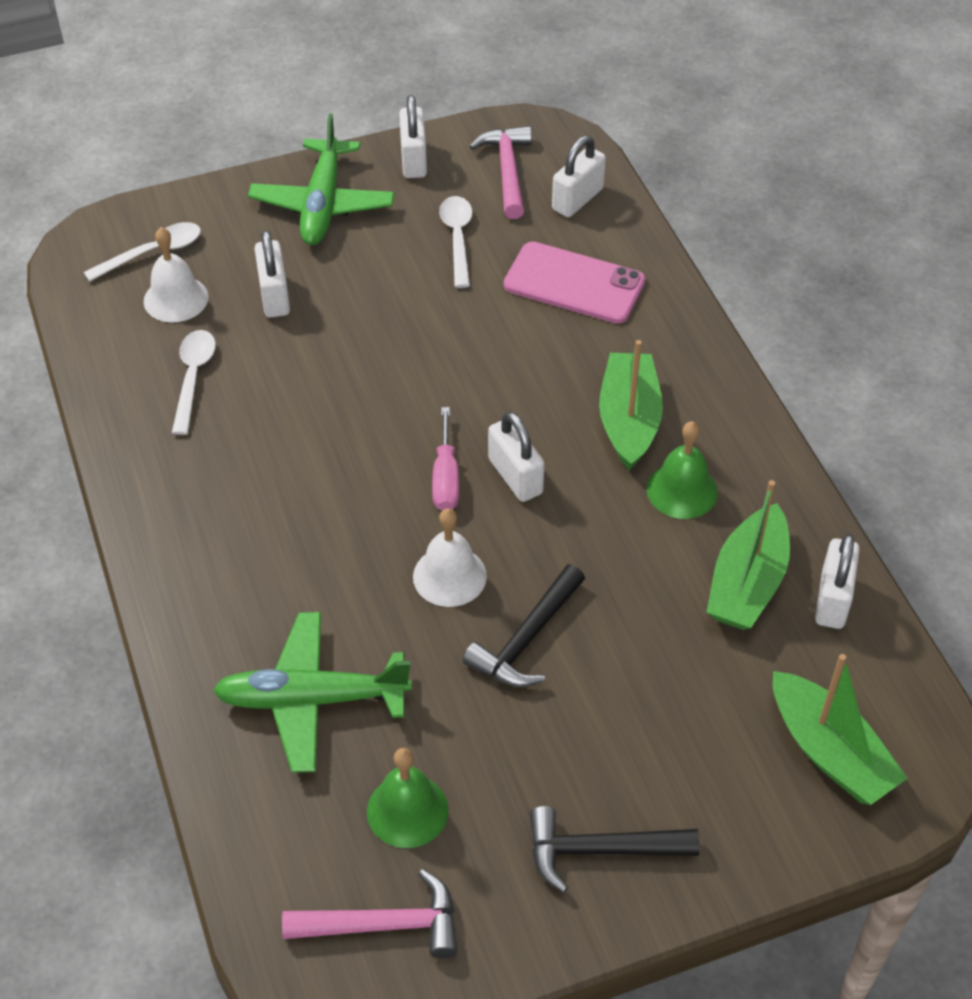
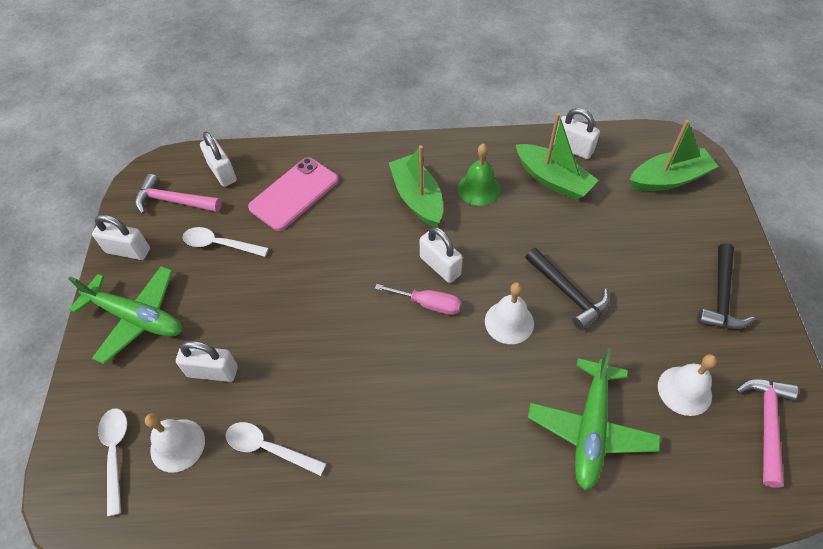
camera: 70 degrees left, 5 degrees up
(407, 810) = (684, 390): green bell -> white bell
(515, 476) = (440, 266): white padlock -> white padlock turned 60 degrees clockwise
(629, 420) = (417, 198): green boat -> green boat turned 45 degrees clockwise

